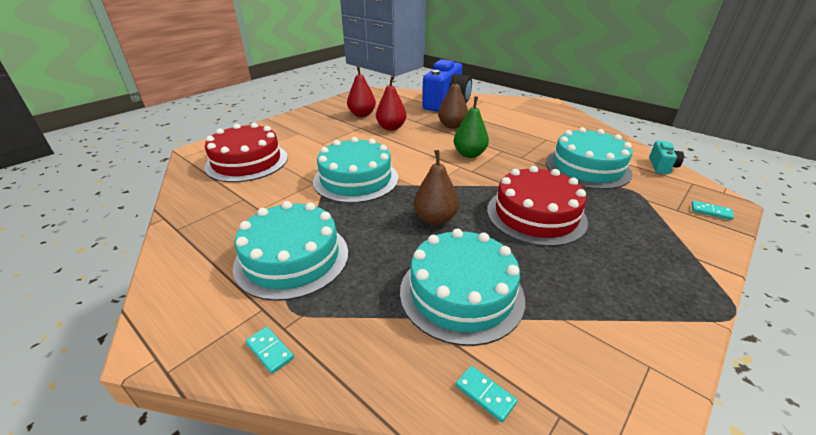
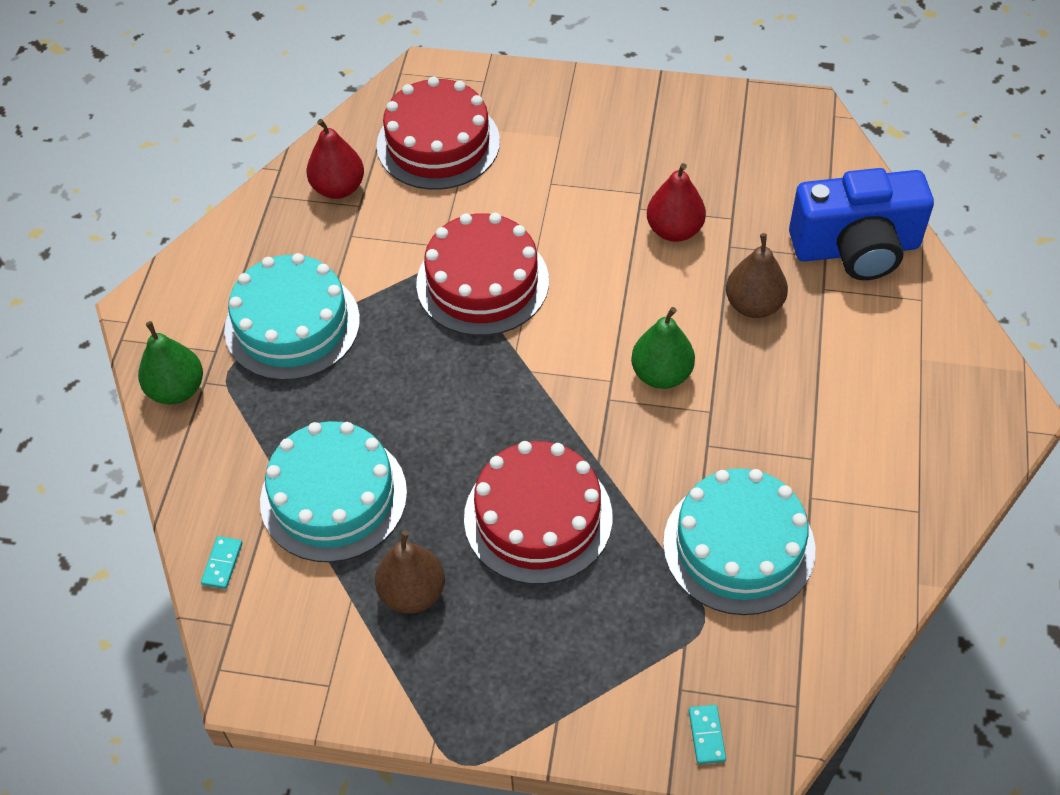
camera: 60 degrees right, 20 degrees up
(270, 351) = (177, 390): turquoise domino -> green pear
(356, 179) = (482, 282): turquoise cake -> red cake
(362, 114) = (693, 164): red pear -> red pear (338, 188)
(435, 219) = (451, 413): brown pear -> brown pear (412, 593)
(661, 166) = (832, 654): turquoise camera -> none

